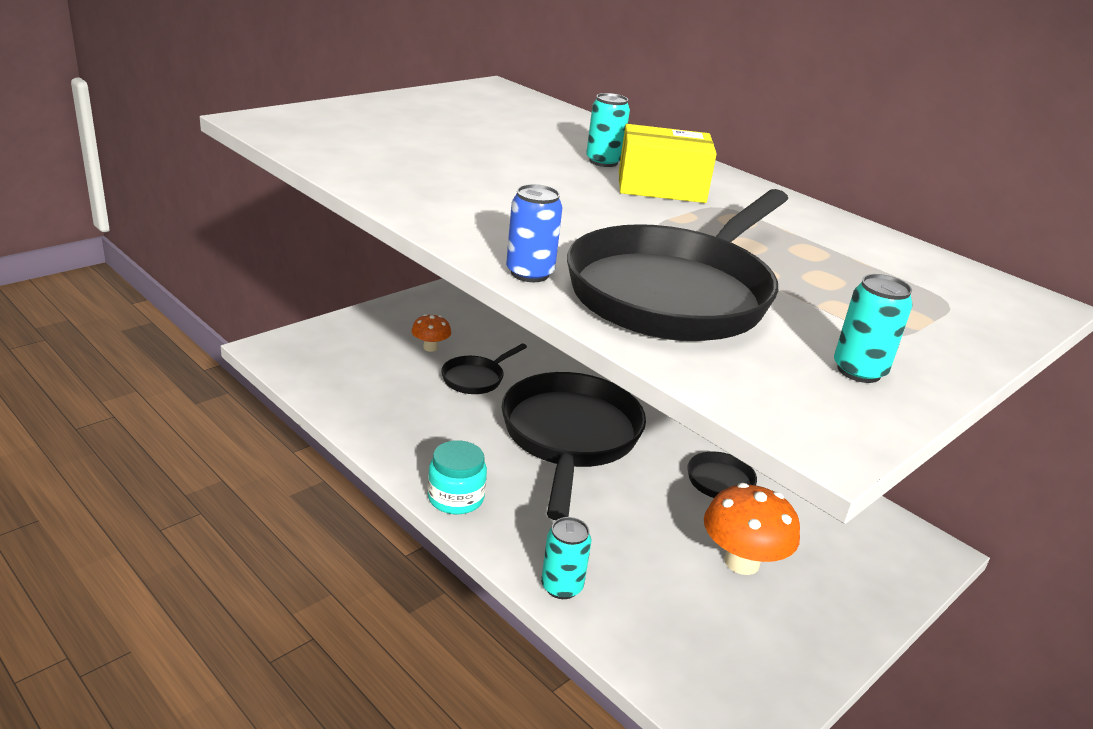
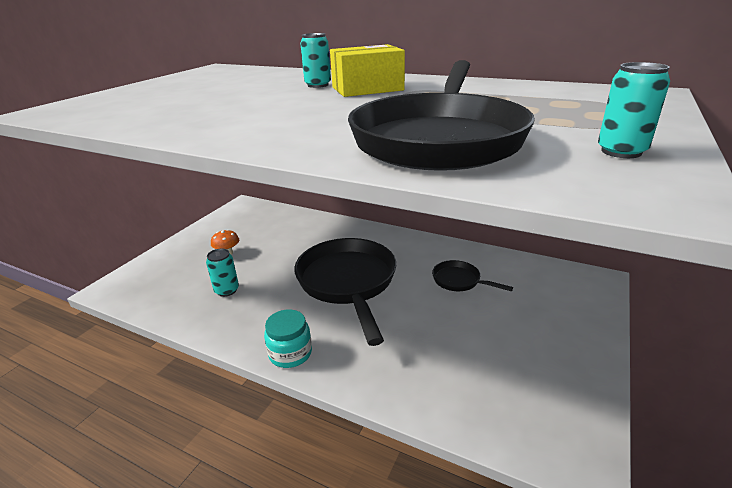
camera: 15 degrees left, 0 degrees up
(476, 378) = (267, 263): black pan -> none
(530, 273) = (318, 153): blue can -> none
(561, 586) = (399, 394): turquoise can -> turquoise can (227, 290)
(741, 562) = (502, 328): orange mushroom -> none

